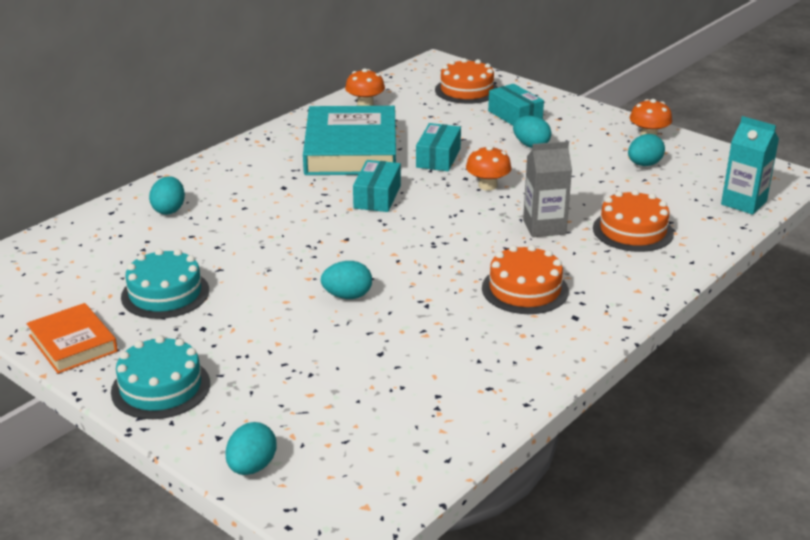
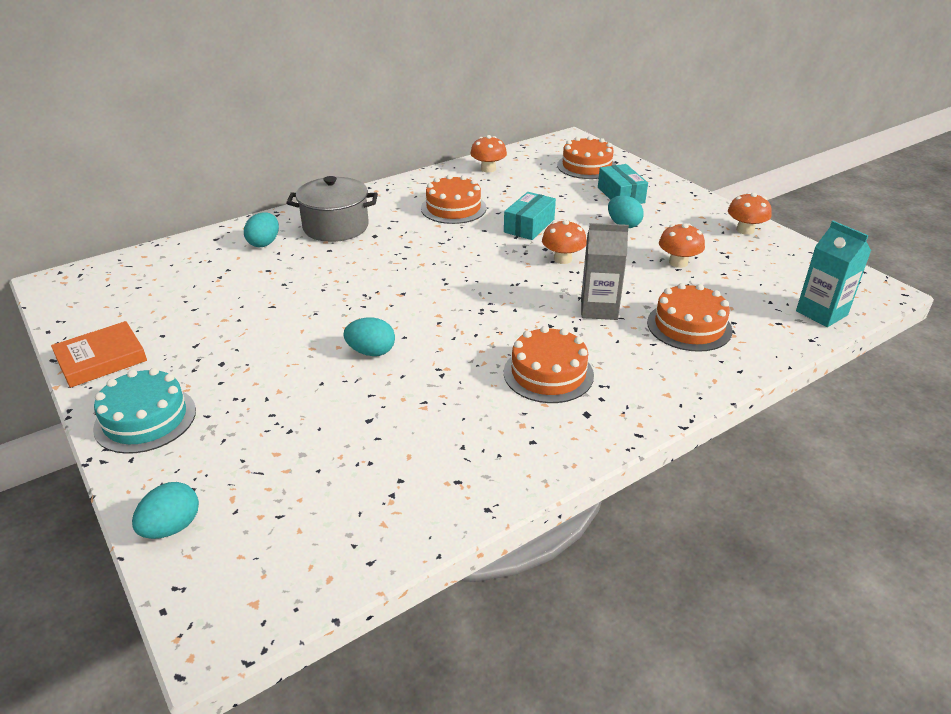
camera: 15 degrees right, 5 degrees up
(73, 343) = (101, 359): orange book -> orange book turned 75 degrees clockwise
(165, 293) = (211, 322): turquoise cake -> none
(236, 184) = (336, 227): none -> grey pot
(351, 149) = (453, 208): turquoise book -> orange cake
(377, 197) = (453, 256): turquoise box -> none
(599, 175) = (678, 262): none -> orange mushroom
(644, 164) = (729, 258): turquoise egg -> none

